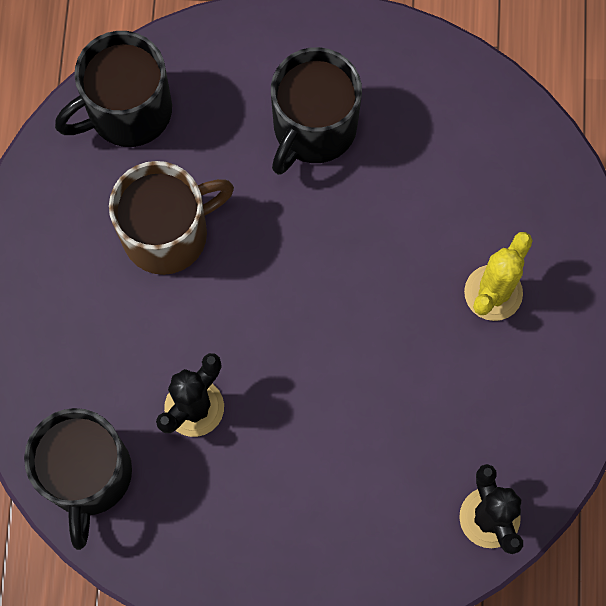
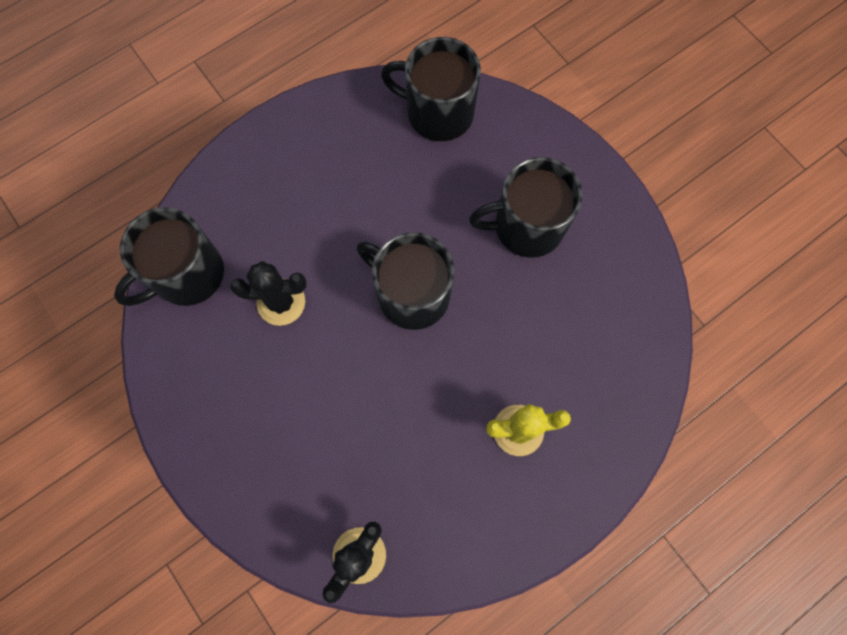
camera: 50 degrees right, 0 degrees up
(167, 233) = (380, 197): brown mug -> none
(290, 282) = (411, 294): none -> black mug

